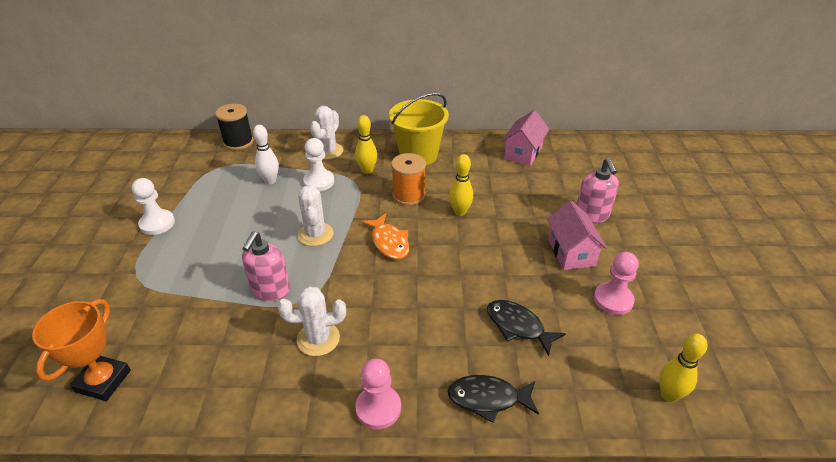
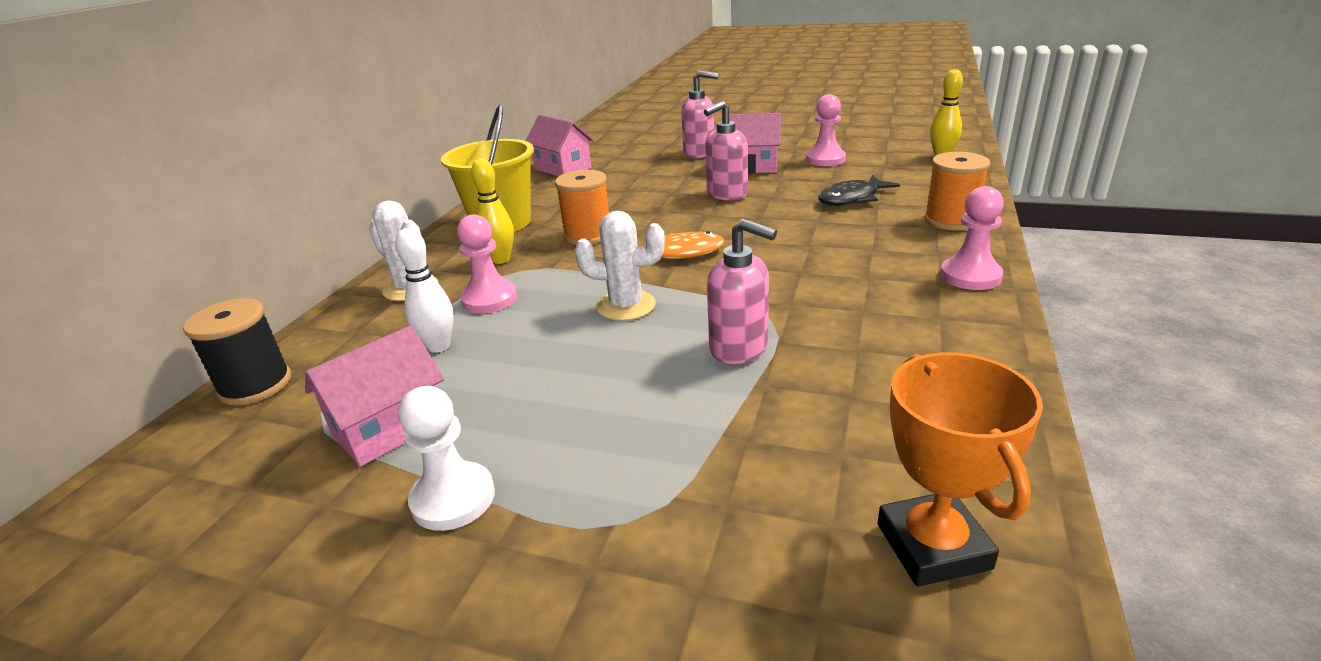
camera: 70 degrees left, 10 degrees down
(103, 381) = (933, 546): orange trophy -> orange trophy turned 45 degrees clockwise
(205, 190) = (390, 428): none -> pink house
(318, 339) = (853, 310): white cactus -> none
(319, 181) = (489, 299): white pawn -> pink pawn
(460, 212) = (648, 208): yellow bowling pin -> none
(488, 398) = (951, 220): black fish -> orange spool
(501, 247) = (726, 194): none -> pink soap dispenser

